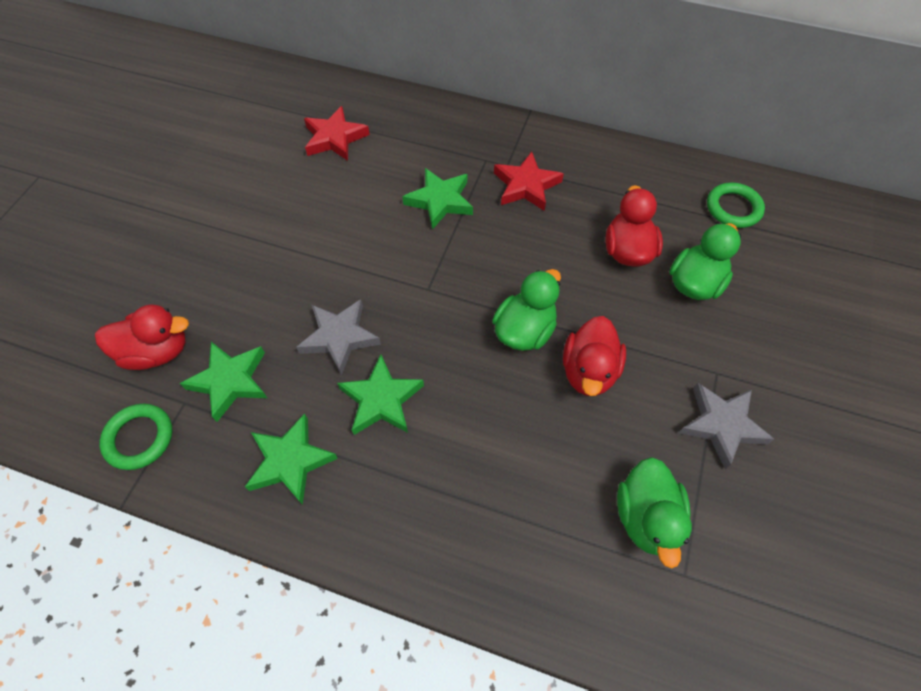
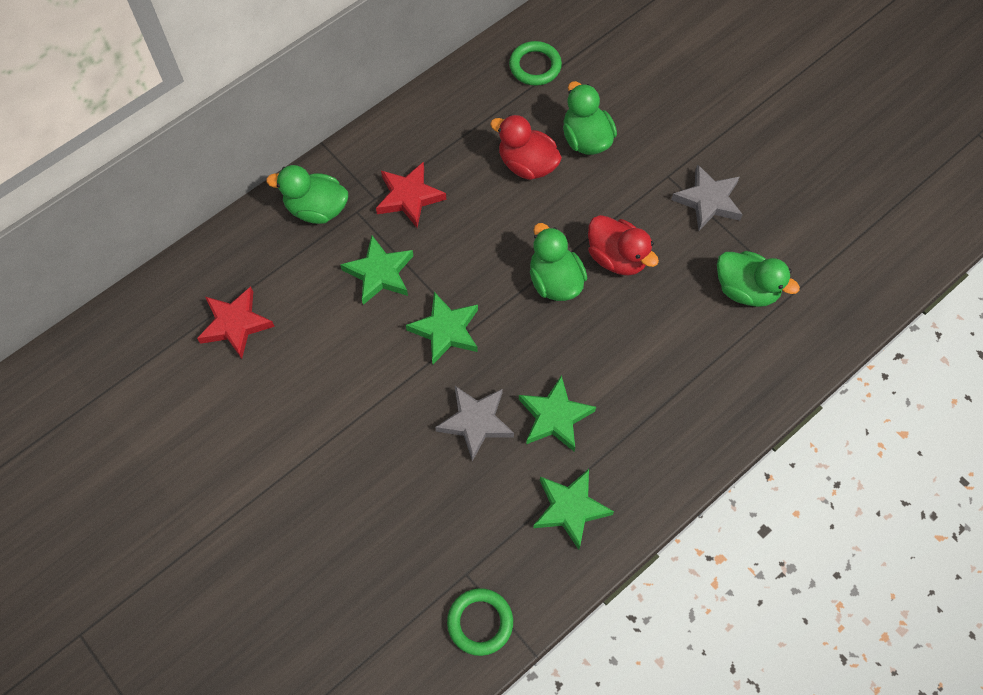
camera: 60 degrees left, 5 degrees up
(157, 352) = (397, 580): red duck -> none
(230, 381) = (467, 528): green star -> green star (446, 330)
(469, 135) = (316, 209): none -> green duck

